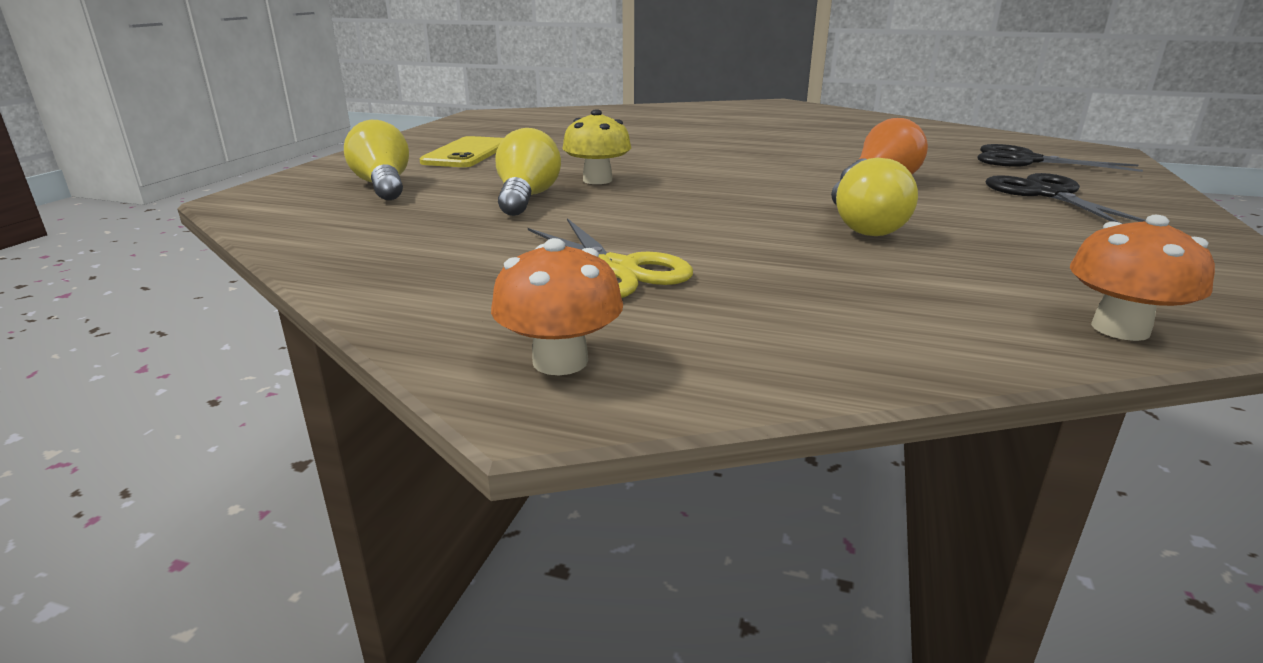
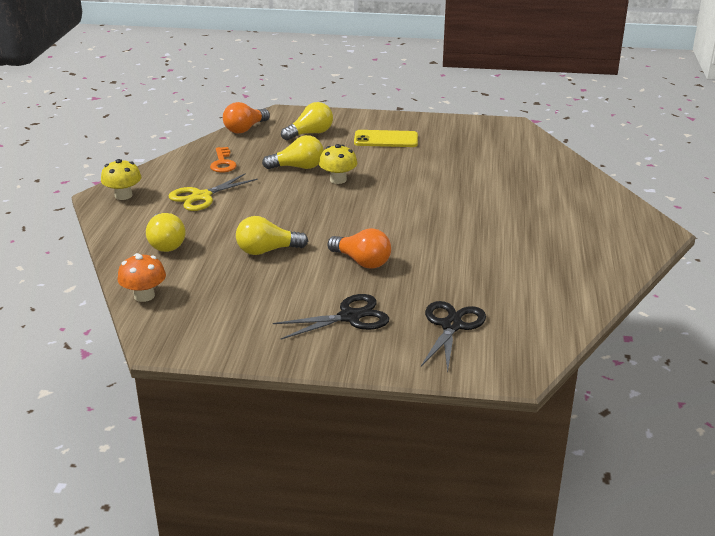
camera: 80 degrees right, 5 degrees up
(283, 226) = (245, 129): none -> orange light bulb
(448, 248) = (223, 163): none -> orange key
(560, 361) = (123, 195): orange mushroom -> yellow mushroom
(856, 306) = (165, 243): none -> yellow light bulb

